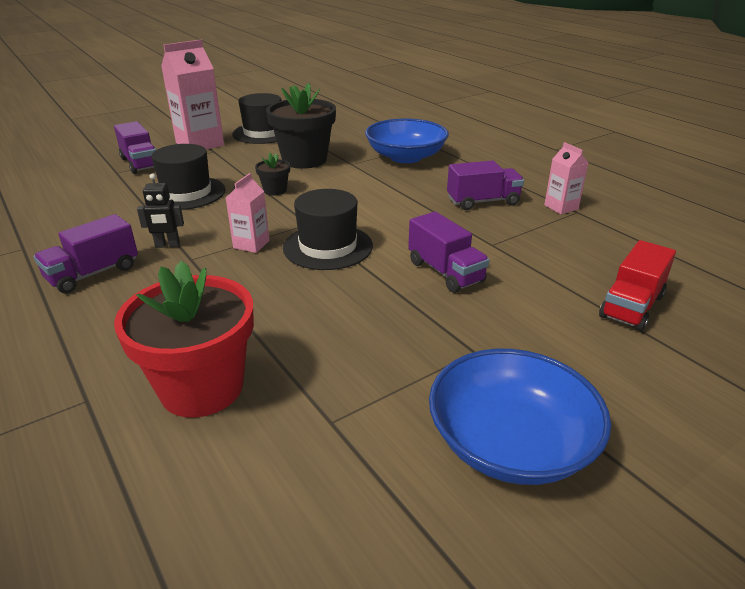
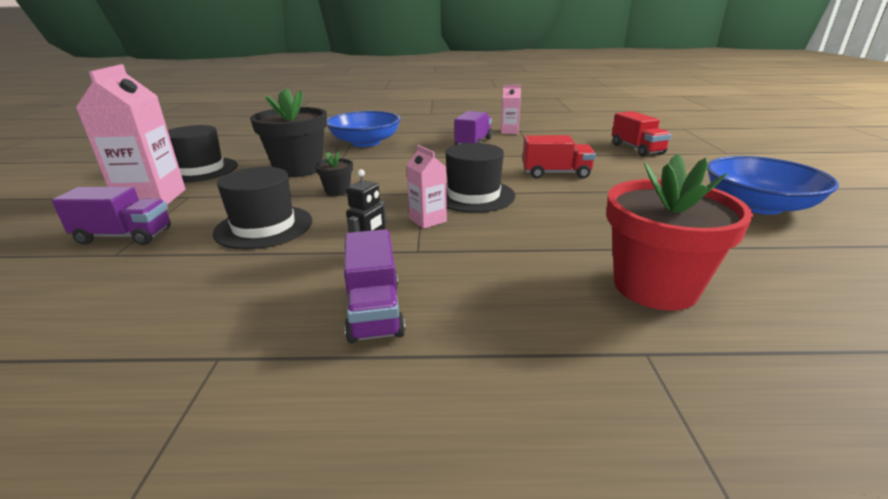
camera: 55 degrees left, 5 degrees down
(445, 272) = (555, 174): purple truck -> red truck

